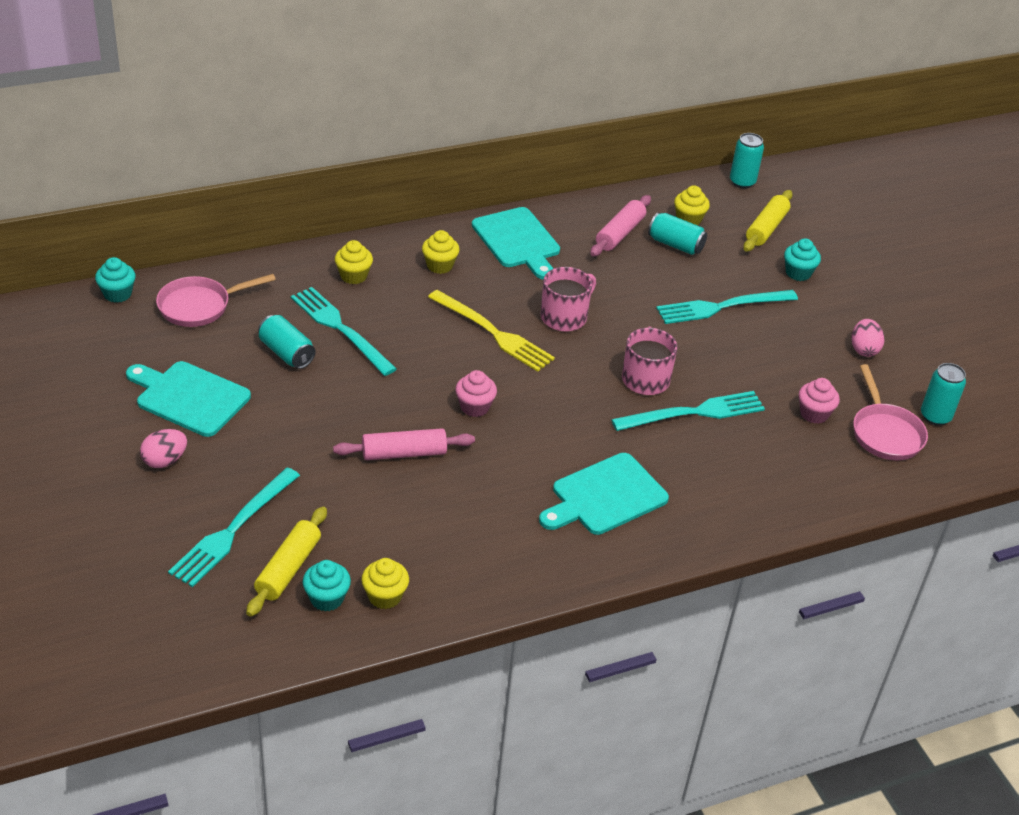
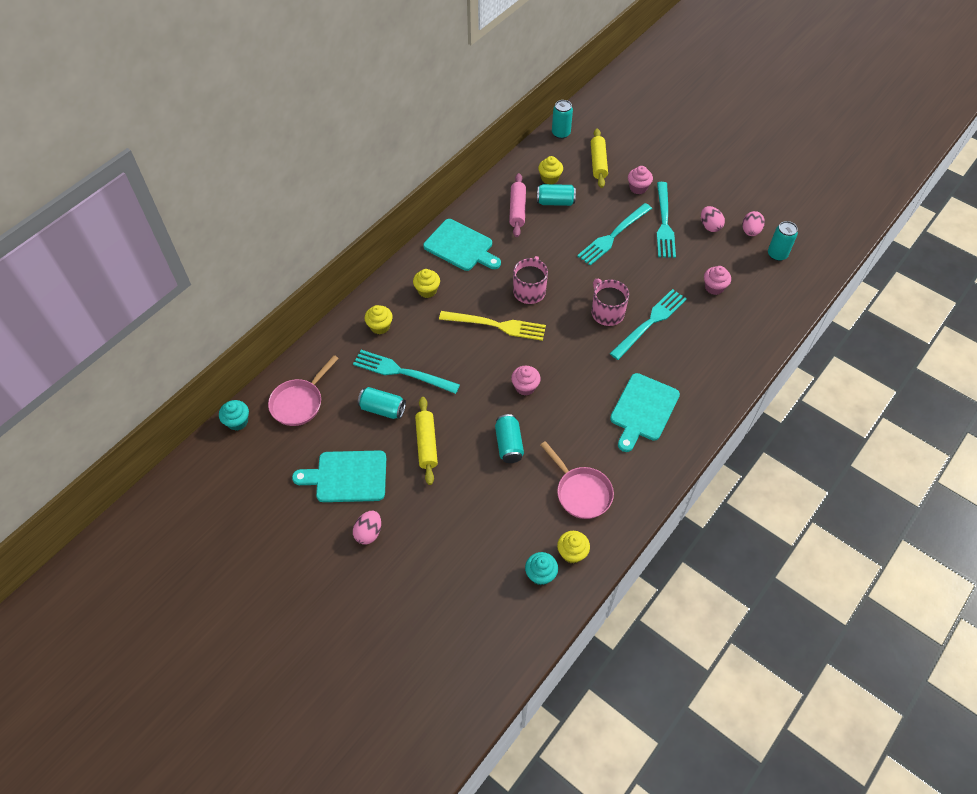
camera: 25 degrees left, 15 degrees up
(233, 530) = (449, 559): turquoise fork -> turquoise fork (664, 223)
(288, 569) = (503, 567): yellow rolling pin -> yellow rolling pin (427, 444)
(404, 453) = (509, 444): pink rolling pin -> turquoise can
(798, 273) = (638, 188): turquoise cupcake -> pink cupcake
(885, 433) = (759, 280): pink pan -> pink pan (581, 492)
(917, 377) = (750, 231): none -> pink egg

